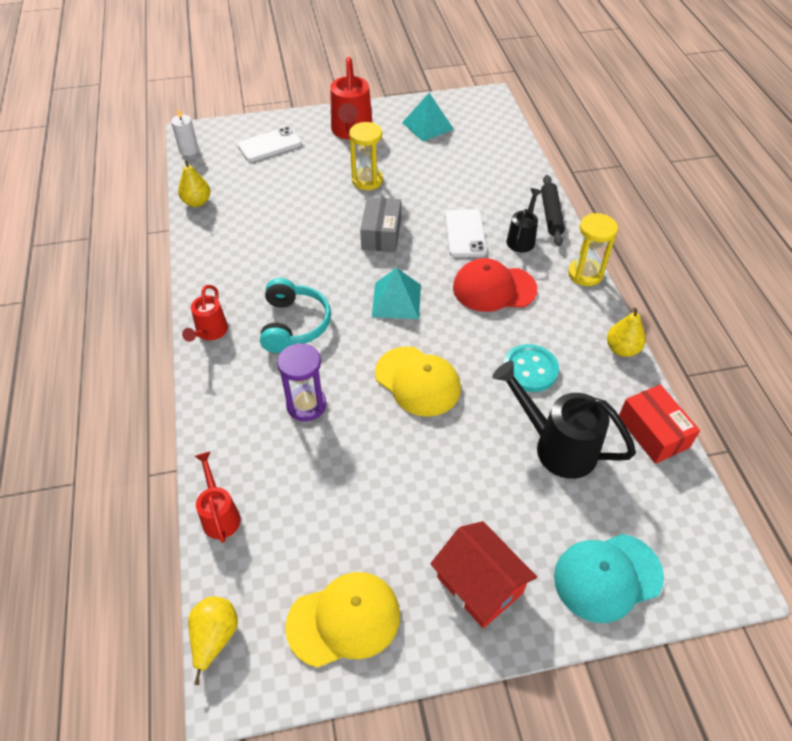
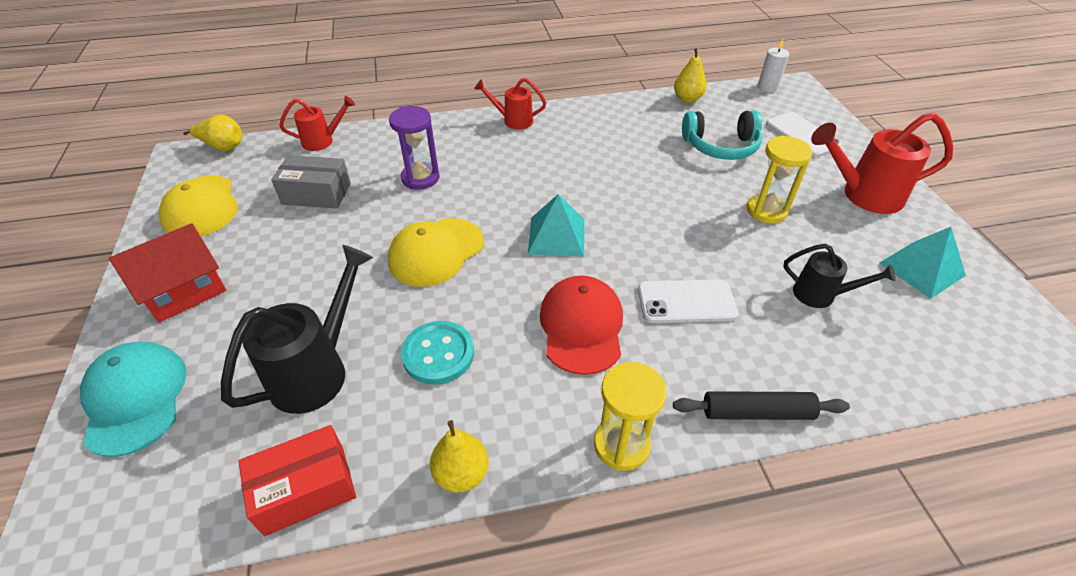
camera: 90 degrees right, 5 degrees down
(294, 324) = (521, 166): turquoise headphones -> turquoise headphones (720, 146)
(381, 234) = (668, 223): grey box -> grey box (316, 194)
(522, 239) = (689, 367): black watering can -> black watering can (820, 295)

